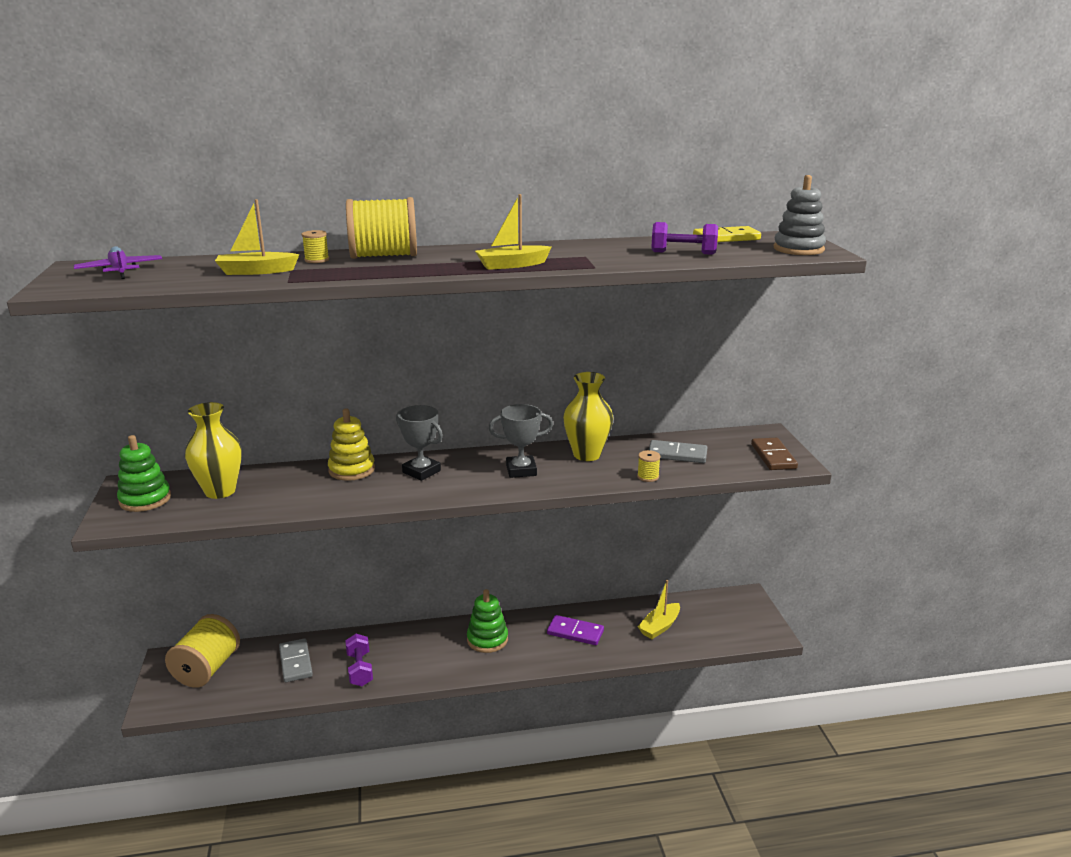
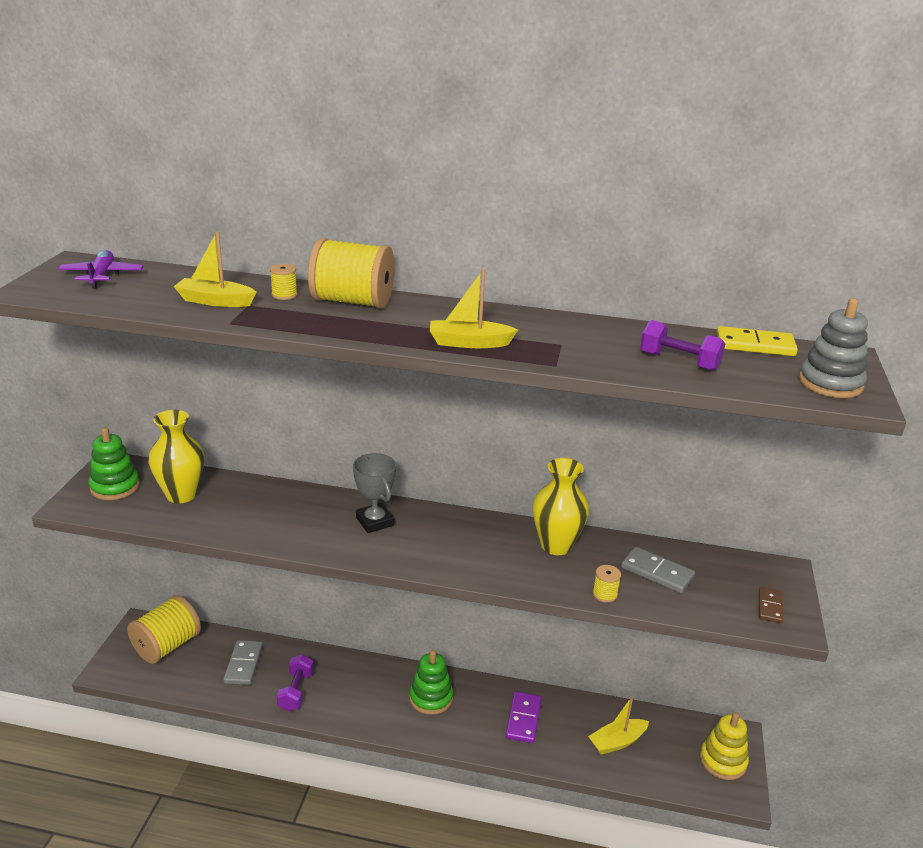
camera: 20 degrees right, 5 degrees up
(351, 470) = (311, 501): yellow stacking toy -> yellow stacking toy (723, 761)
(521, 470) = (474, 547): grey trophy -> none
(575, 632) = (523, 719): purple domino -> purple domino turned 60 degrees clockwise
(773, 456) = (770, 606): brown domino -> brown domino, size x0.66

